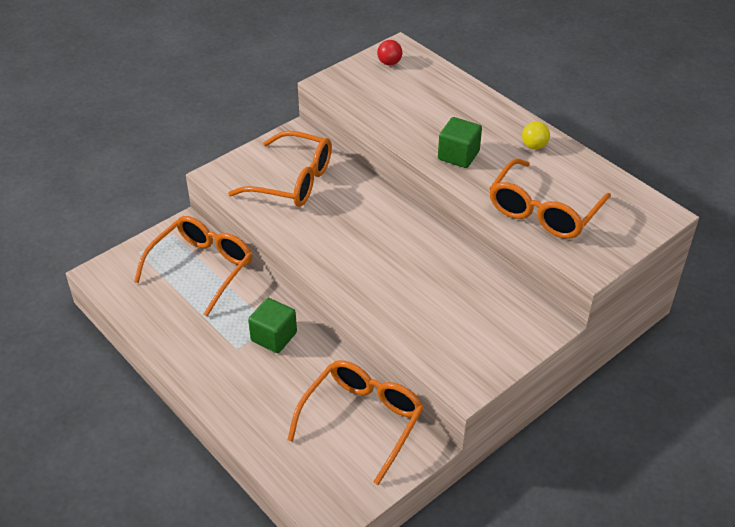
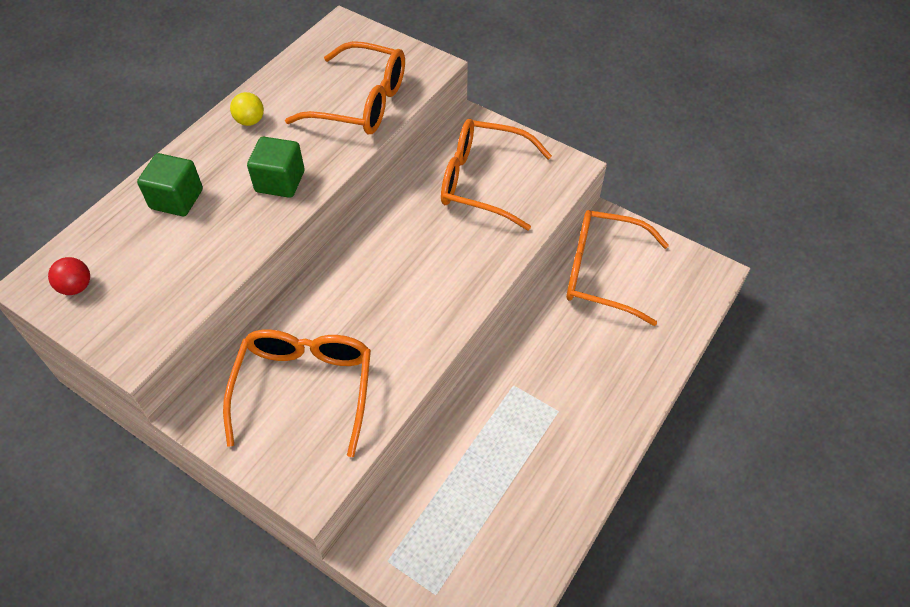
camera: 105 degrees left, 10 degrees up
(202, 268) = (442, 495): orange glasses -> orange glasses (482, 181)
(274, 337) = (527, 378): green cube -> green cube (176, 199)

